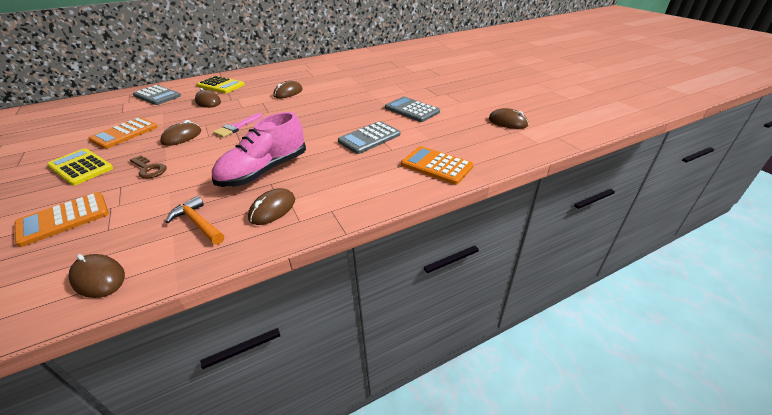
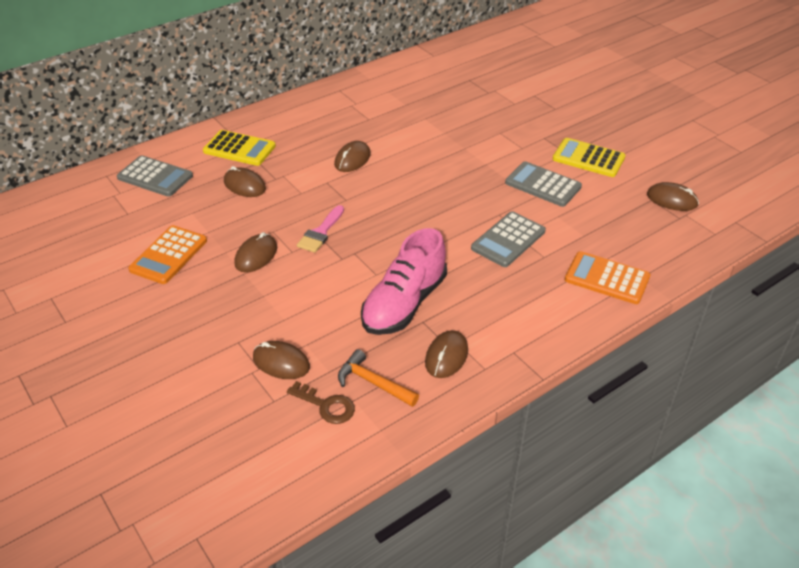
camera: 10 degrees left, 5 degrees up
(63, 219) = (208, 393): orange calculator -> none
(81, 167) = (159, 317): yellow calculator -> yellow calculator (588, 158)
(99, 278) = (314, 456): brown mouse -> brown mouse (281, 362)
(149, 169) = (254, 313): brown key -> brown key (326, 406)

